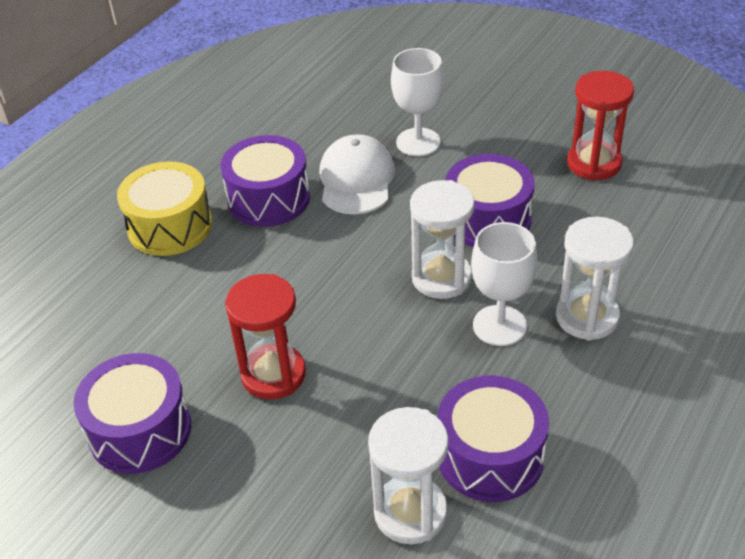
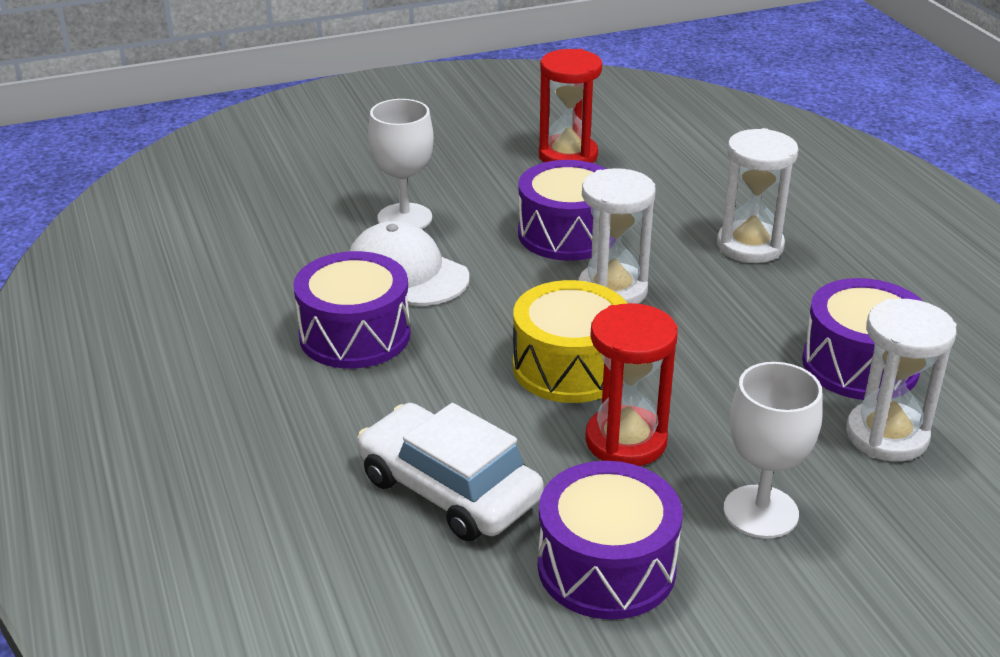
camera: 55 degrees left, 10 degrees down
(156, 322) = (448, 489): none -> white car
(170, 226) = (300, 417): yellow drum -> yellow drum (570, 367)
(499, 325) = (710, 290): white goblet -> white goblet (760, 512)

